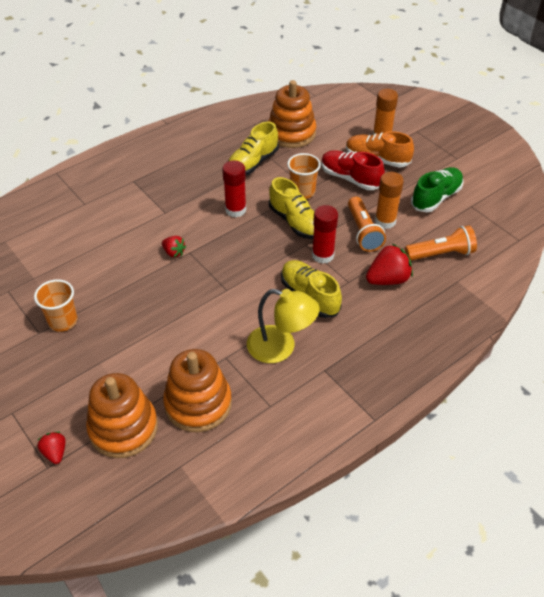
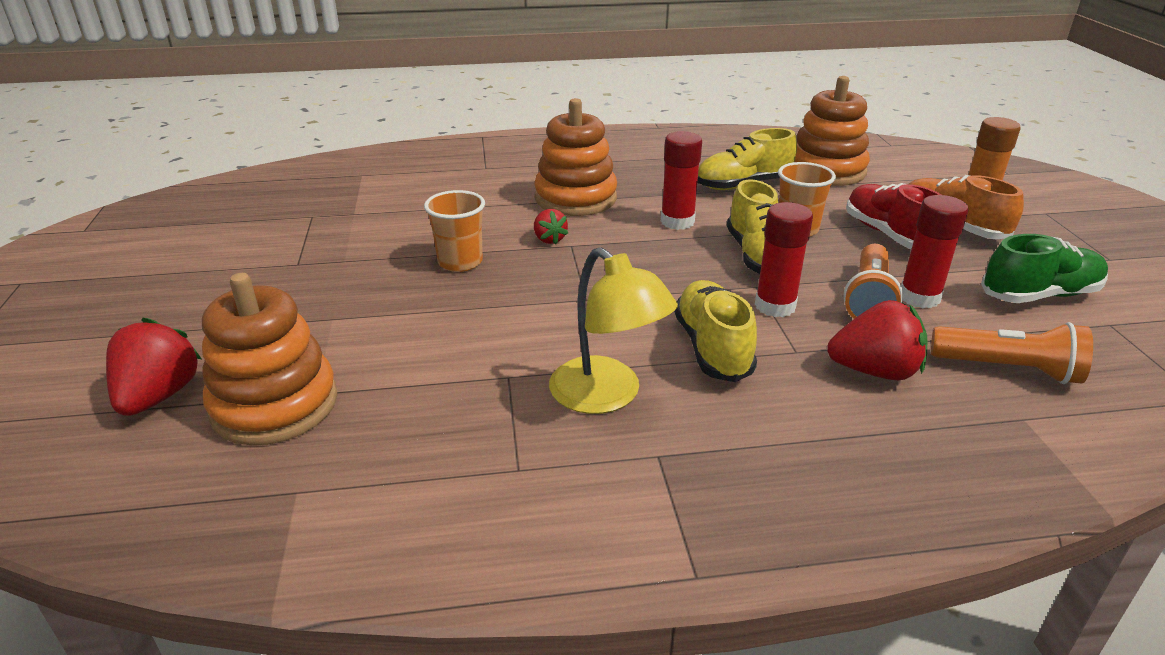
camera: 30 degrees right, 15 degrees down
(55, 452) = (159, 396): red strawberry -> red strawberry, size x1.76
(63, 321) = (337, 262): orange cup -> orange cup (460, 262)
(198, 403) = (409, 418): orange stacking toy -> orange stacking toy (575, 198)
(385, 221) = (919, 297): orange glue stick -> red glue stick

